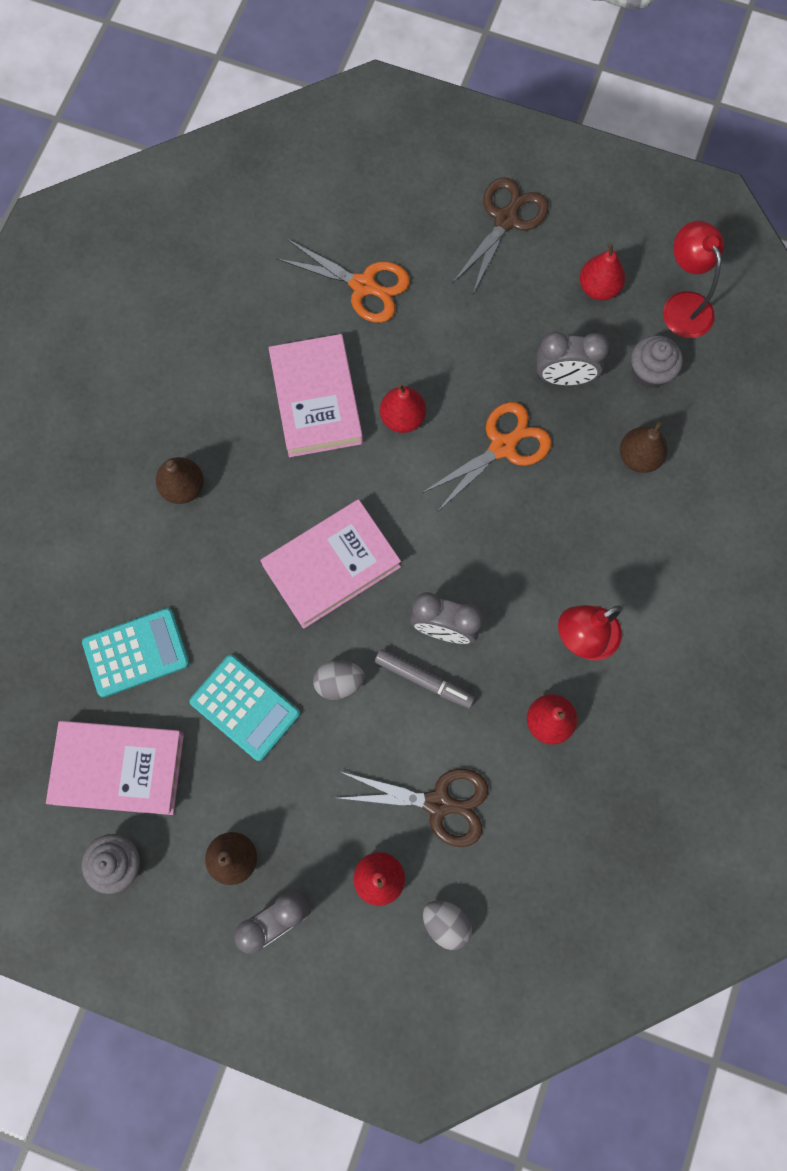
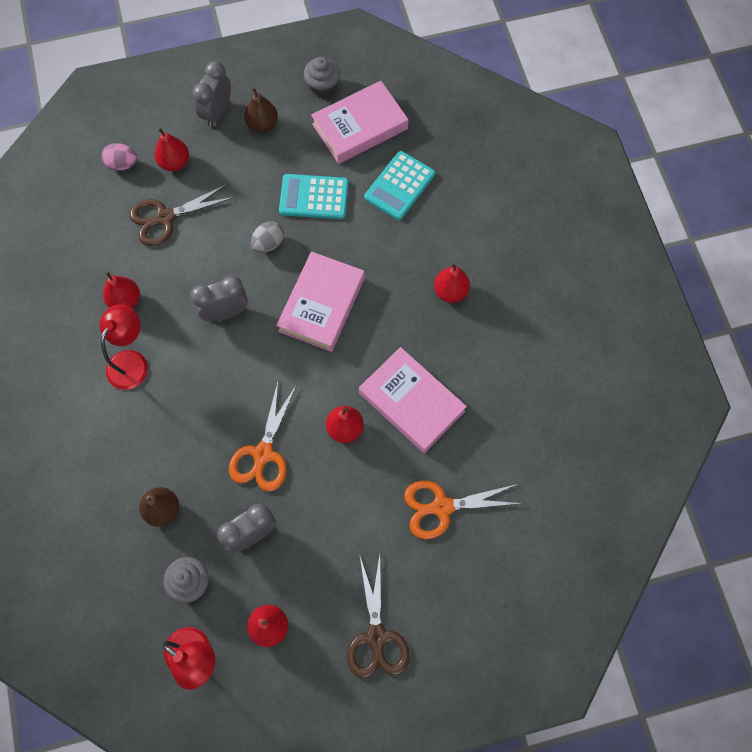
camera: 145 degrees right, 5 degrees down
(183, 487) = (450, 291): brown pear -> red pear
(424, 680) = (218, 276): grey marker -> none
(446, 923) = (122, 164): grey egg -> pink egg

